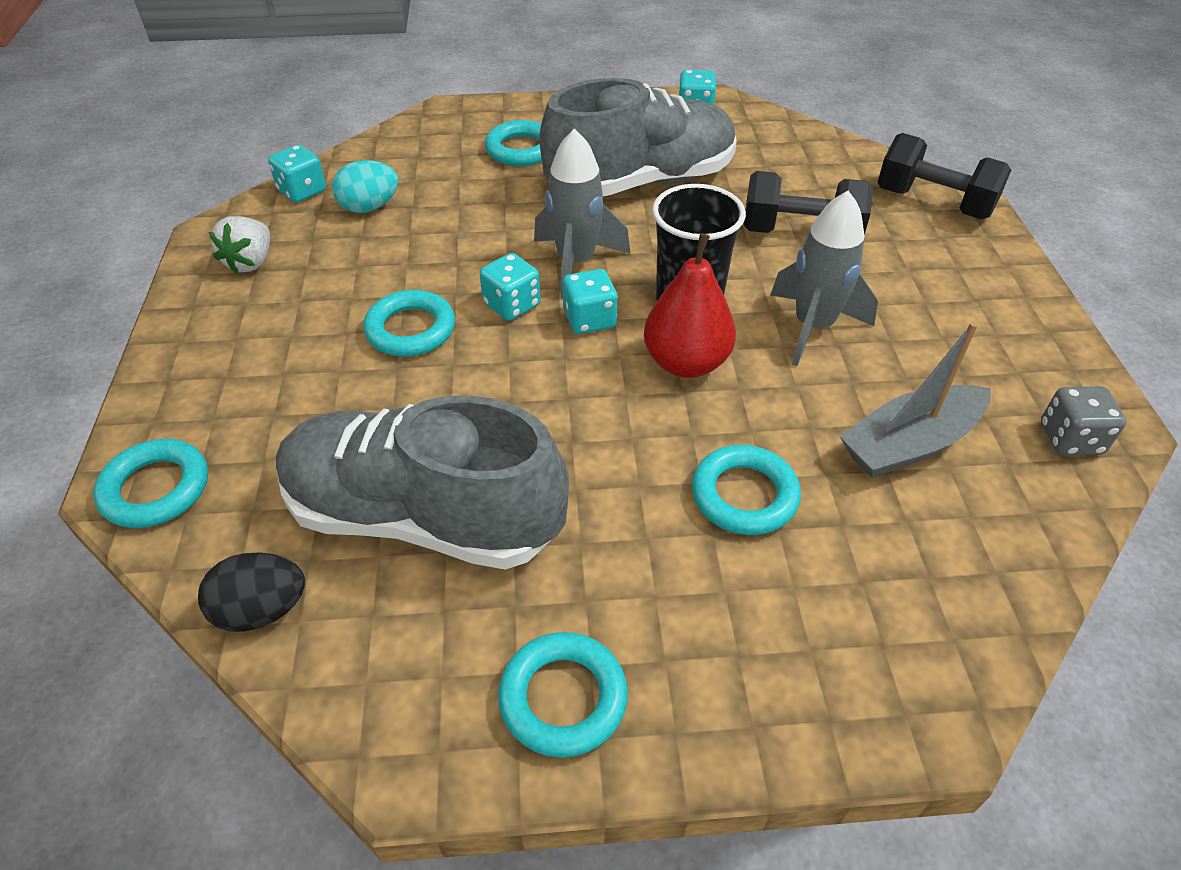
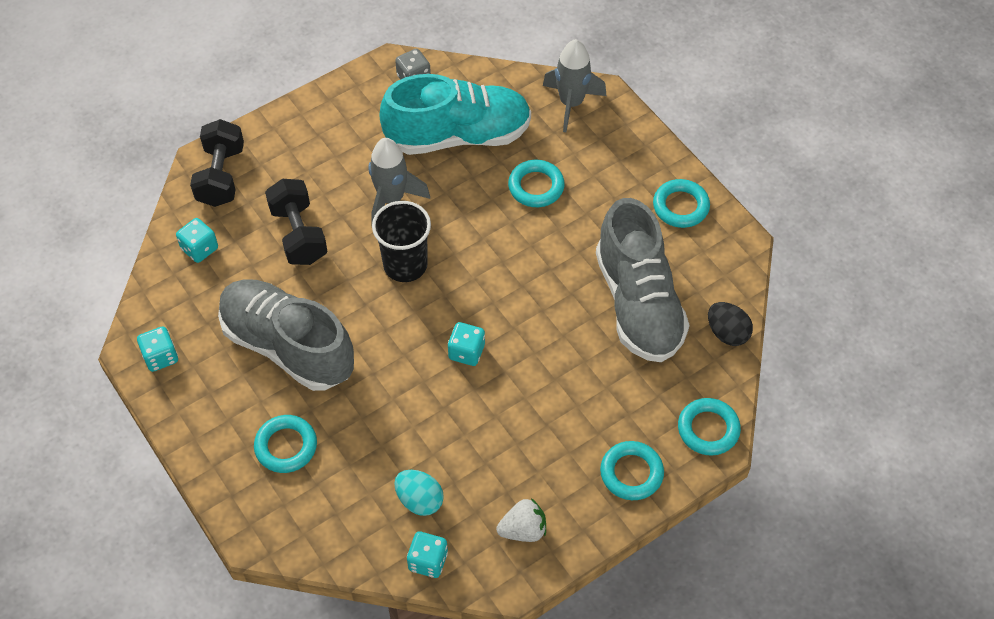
camera: 120 degrees left, 10 degrees up
(411, 329) = (522, 391): turquoise ring -> turquoise ring (631, 473)
(576, 263) = (404, 339): grey rocket -> grey rocket (571, 103)
(589, 320) = (454, 306): turquoise dice -> turquoise dice (199, 249)
(686, 363) = (460, 245): red pear -> none
(909, 444) = (458, 135): grey boat -> turquoise shoe

